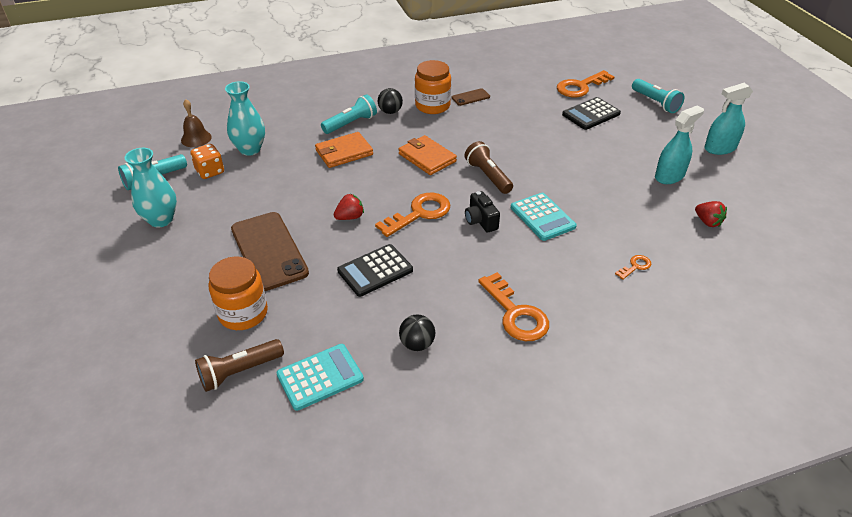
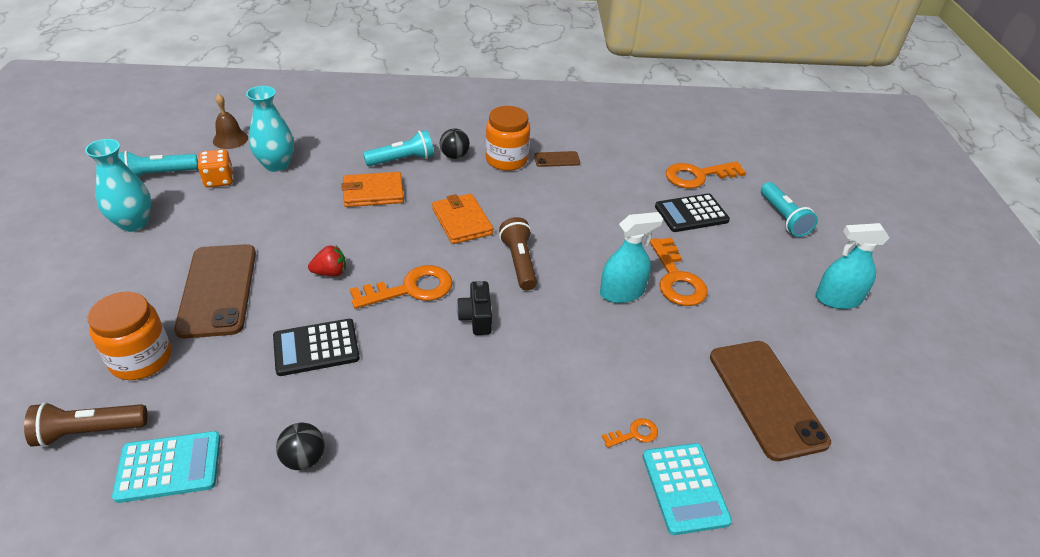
camera: 15 degrees right, 0 degrees up
(515, 313) = (445, 454): orange key -> orange key (676, 278)
(542, 217) = (554, 333): turquoise calculator -> turquoise calculator (684, 488)
(669, 176) = (748, 320): turquoise spray bottle -> turquoise spray bottle (622, 292)
(707, 222) = (766, 398): red strawberry -> brown phone

